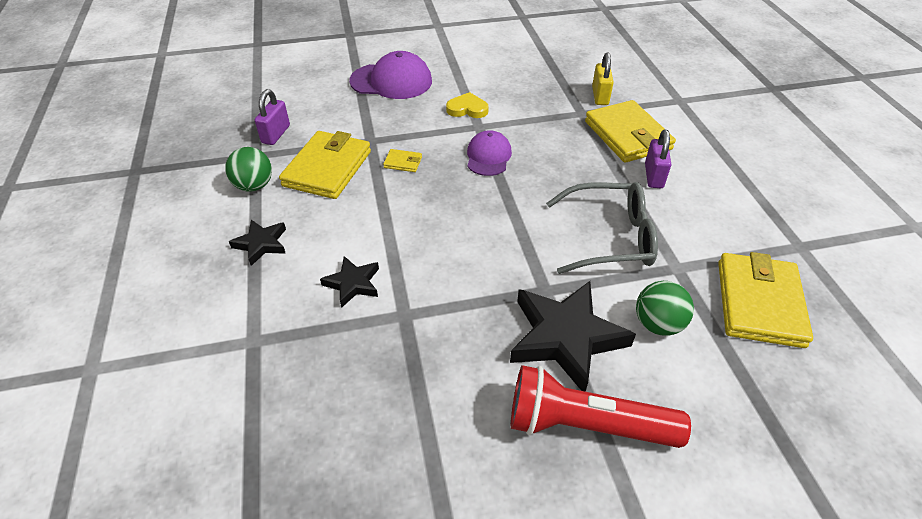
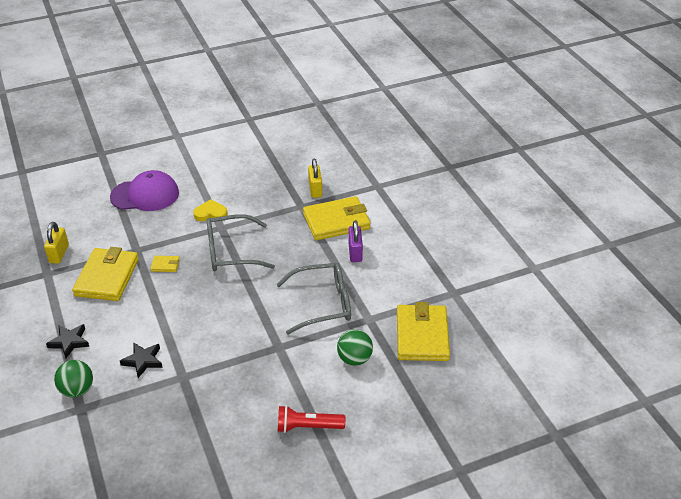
camera: 10 degrees left, 5 degrees down
(254, 186) = (52, 298): green ball -> green ball (77, 390)
(276, 134) = (59, 254): purple padlock -> yellow padlock
(488, 156) = (231, 252): purple cap -> grey glasses
(566, 337) = (294, 376): black star -> none
(586, 425) = (308, 427): red flashlight -> red flashlight, size x0.64
(627, 135) = (336, 221): yellow wallet -> yellow wallet turned 75 degrees counterclockwise

